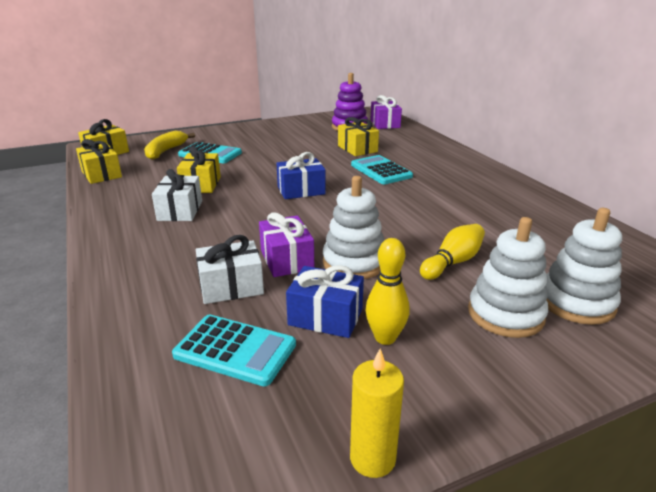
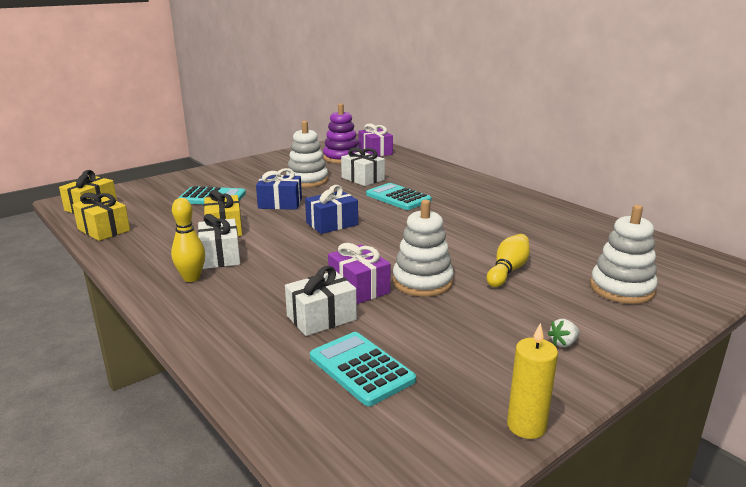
camera: 15 degrees left, 5 degrees down
(165, 151) = (160, 199): yellow banana -> none
(235, 350) = (361, 369): turquoise calculator -> turquoise calculator turned 135 degrees counterclockwise
(325, 317) = (424, 330): blue gift -> blue gift (280, 203)
(357, 149) = (363, 179): yellow gift -> white gift
(385, 338) = (485, 338): yellow bowling pin -> yellow bowling pin (191, 278)
(472, 359) = (563, 343): none -> white strawberry
(505, 314) = (572, 305): white stacking toy -> white stacking toy (307, 180)

